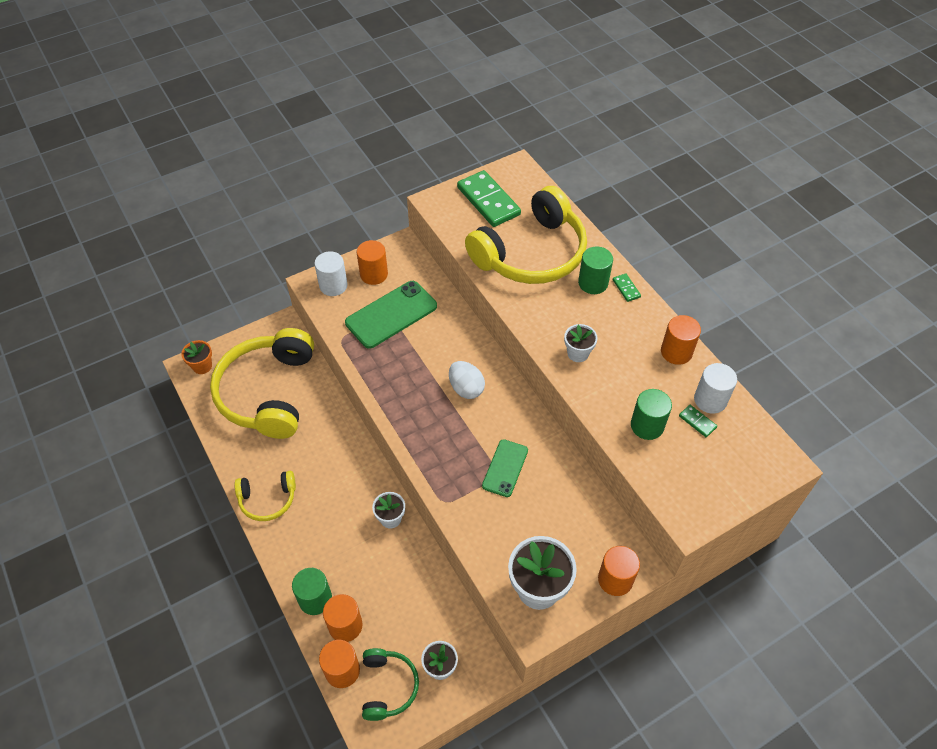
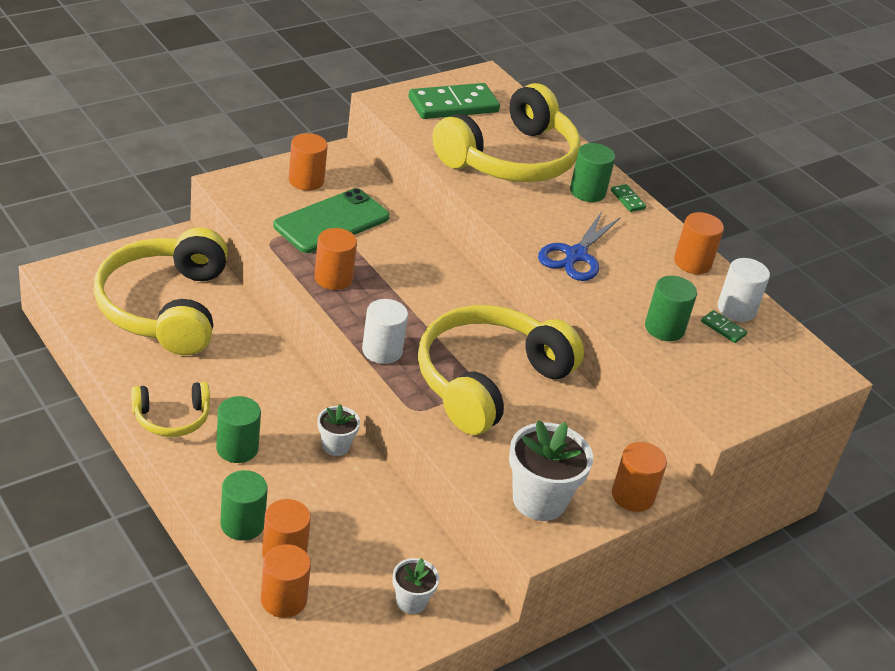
camera: 10 degrees left, 15 degrees down
(202, 366) = (74, 274): orange flower pot -> none
(315, 526) = (237, 448): none -> green cylinder
(333, 285) = (255, 188): white cylinder -> white cylinder (382, 351)
(388, 686) = (345, 618): green headphones -> none
(389, 372) = (333, 278): none -> orange cylinder
(466, 388) = (432, 300): white egg -> none
(488, 201) = (453, 105): green domino -> green domino turned 75 degrees counterclockwise
(505, 468) = (488, 381): green phone -> yellow headphones
(578, 353) = (575, 256): white flower pot -> blue scissors

